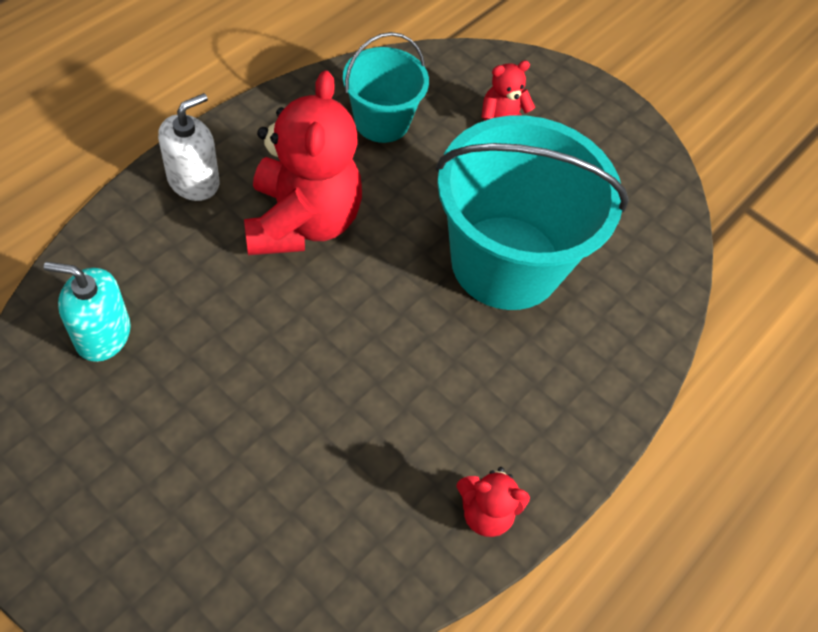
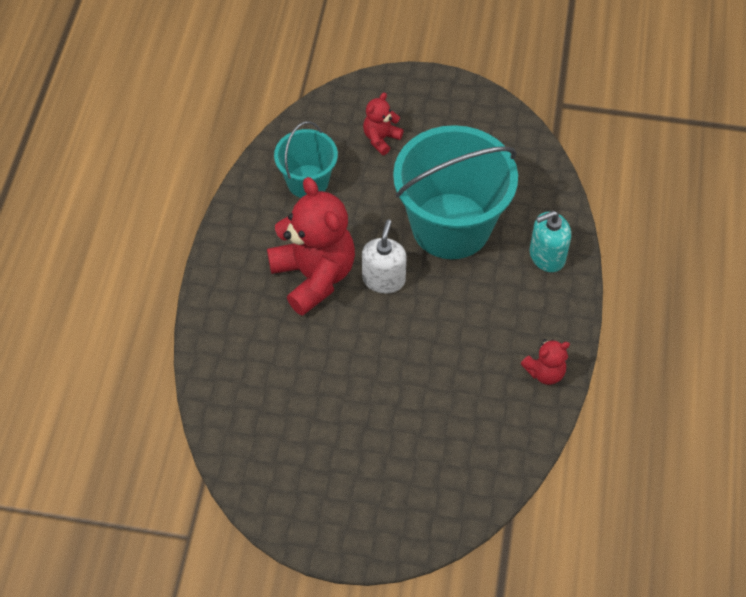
camera: 25 degrees left, 0 degrees up
(103, 334) = (258, 414): turquoise soap dispenser -> turquoise soap dispenser (547, 256)
(193, 181) = (227, 291): white soap dispenser -> white soap dispenser (383, 279)

